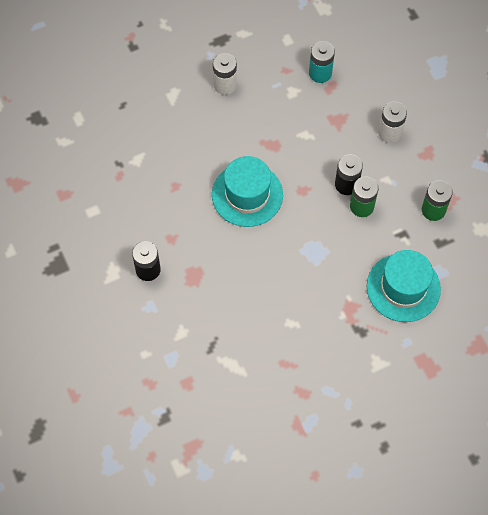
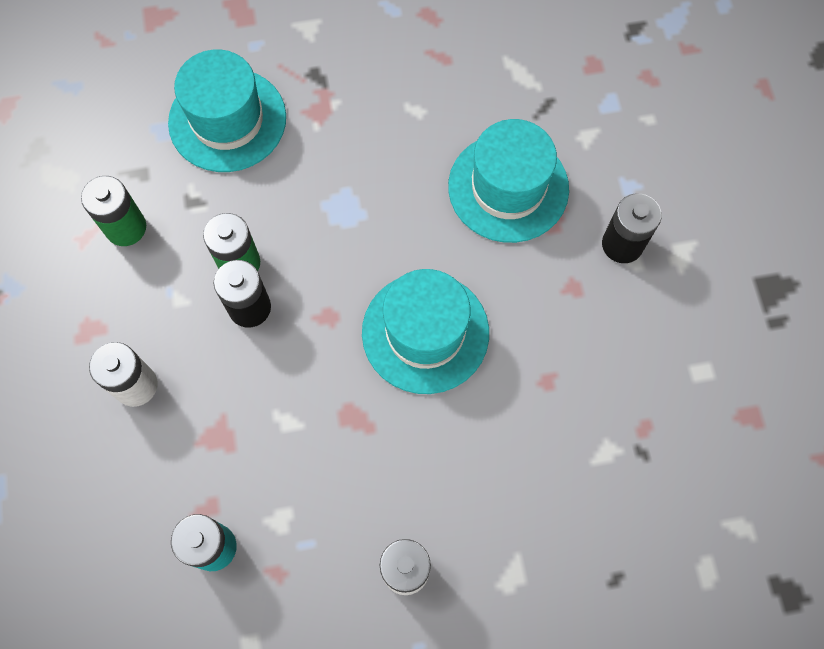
camera: 165 degrees left, 5 degrees up
(222, 287) = (508, 187): none -> turquoise hat

